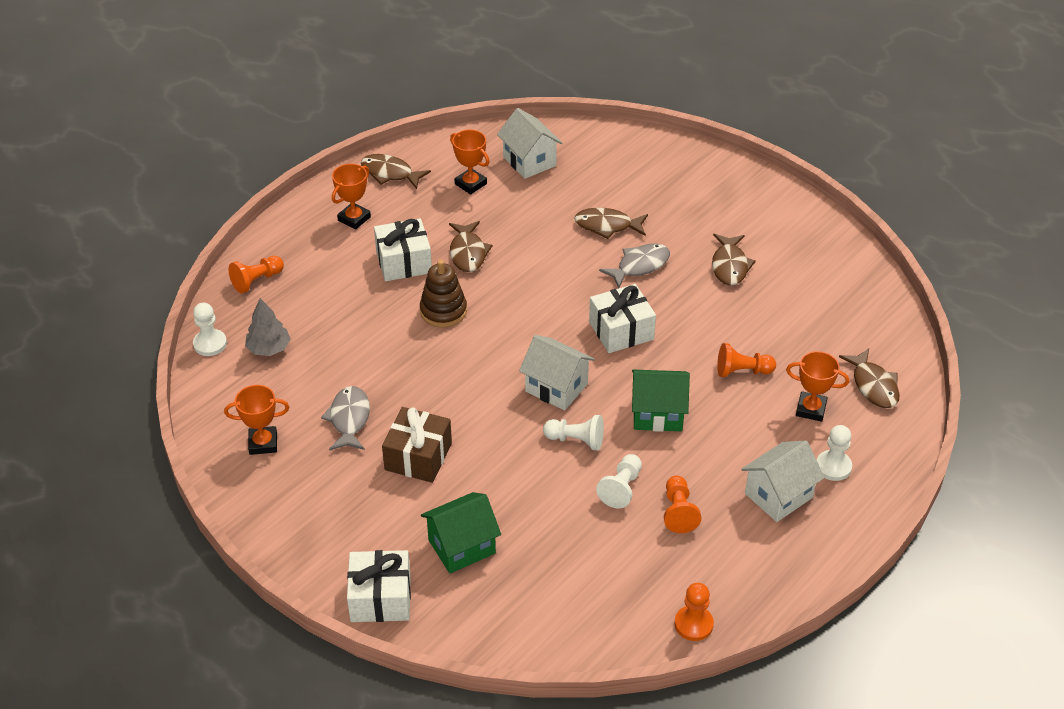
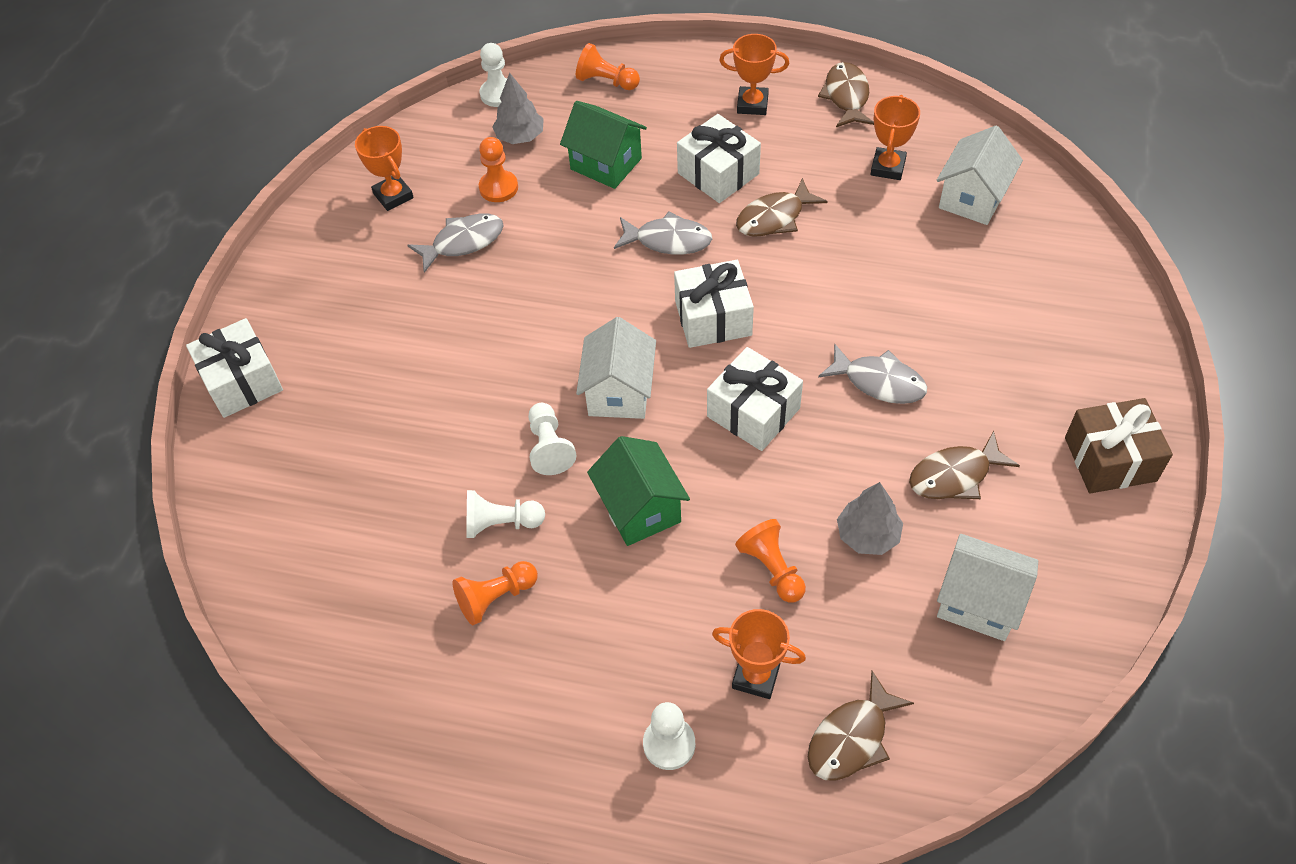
camera: 65 degrees right, 10 degrees up
(418, 457) = (444, 321): brown gift -> brown gift (1110, 459)
(443, 311) = (668, 240): brown stacking toy -> grey fish
(461, 546) = (340, 415): green house -> green house (606, 164)
(530, 317) = (713, 318): none -> white gift
(607, 226) = (923, 319): brown fish -> none
(693, 624) = (332, 686): orange pawn -> orange pawn (498, 188)
(746, 320) = (867, 535): none -> grey tree
(778, 495) = (582, 697): white house -> white house (979, 602)
(811, 409) = (756, 676): orange trophy -> orange trophy turned 60 degrees counterclockwise

